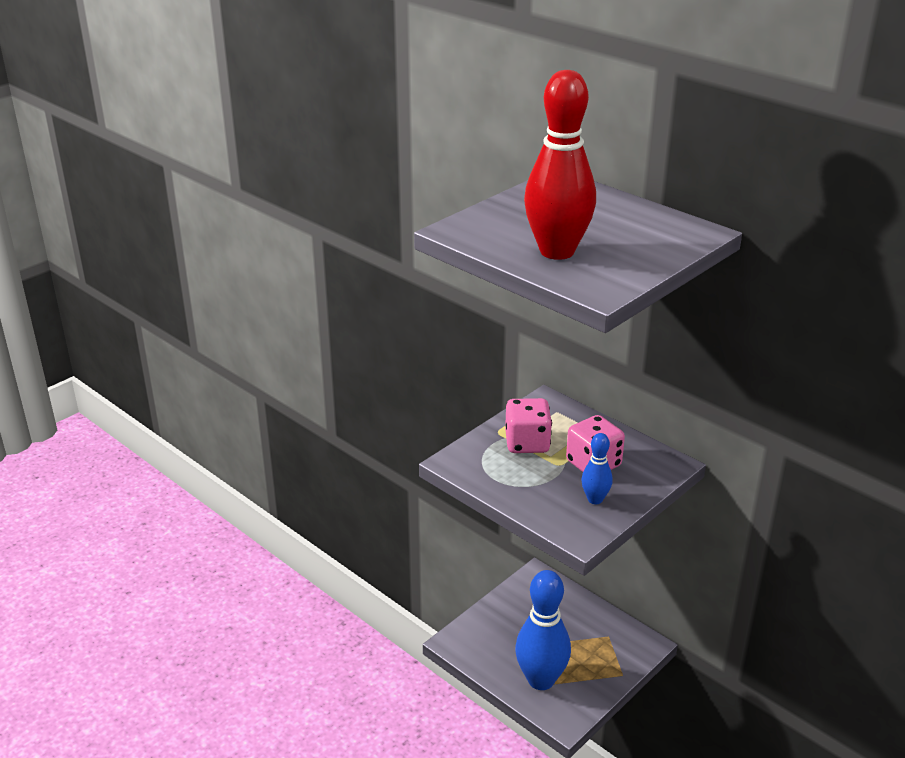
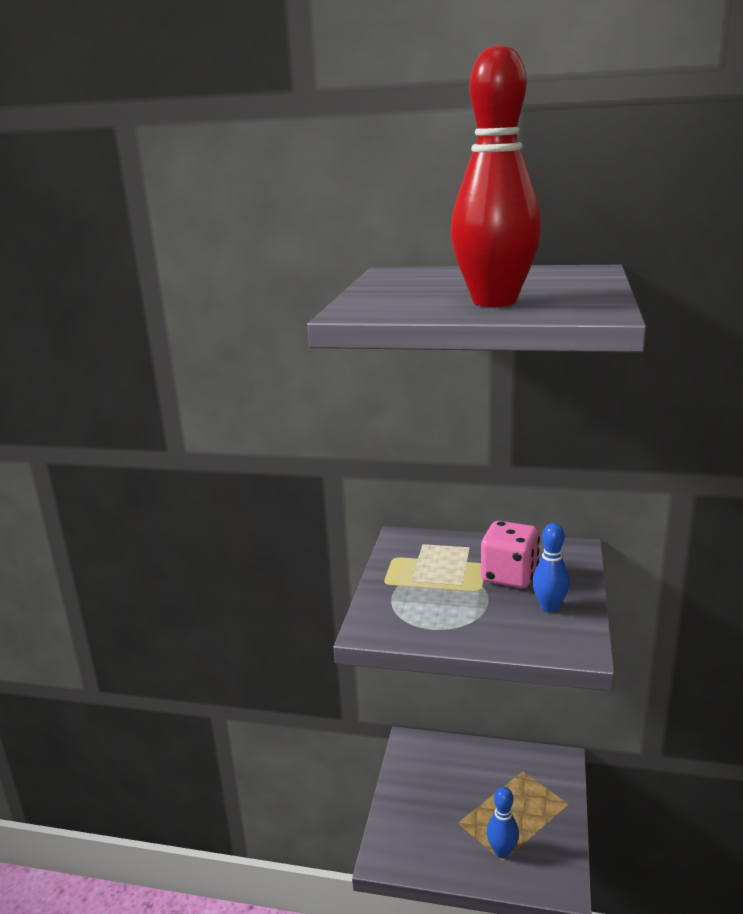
camera: 30 degrees left, 10 degrees down
(527, 443) = (426, 581): pink dice -> none
(541, 680) = (502, 851): blue bowling pin -> blue bowling pin, size x0.50

